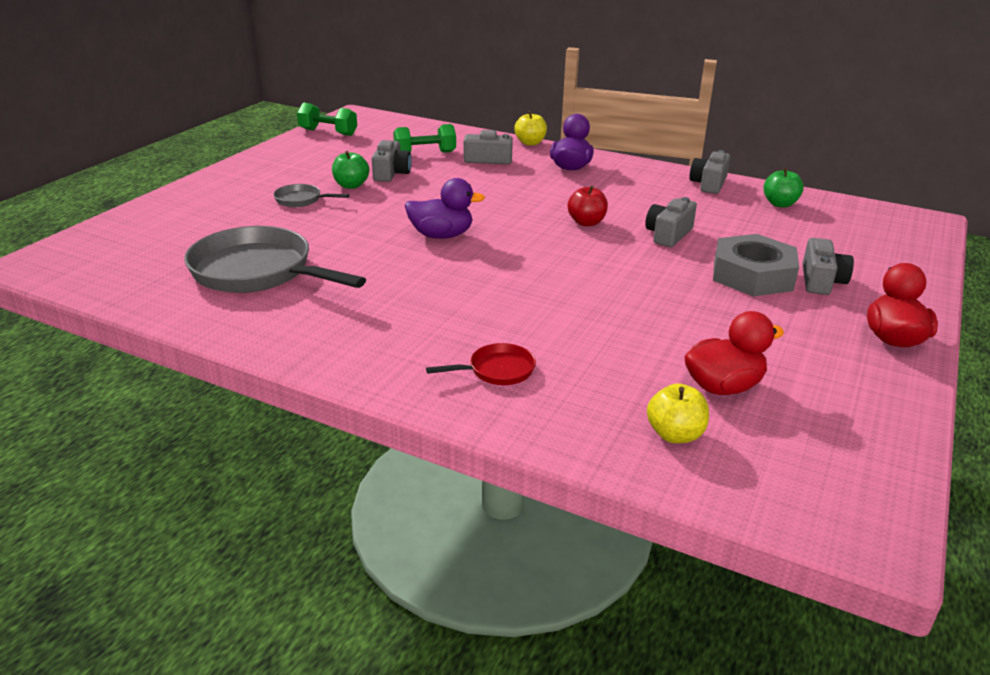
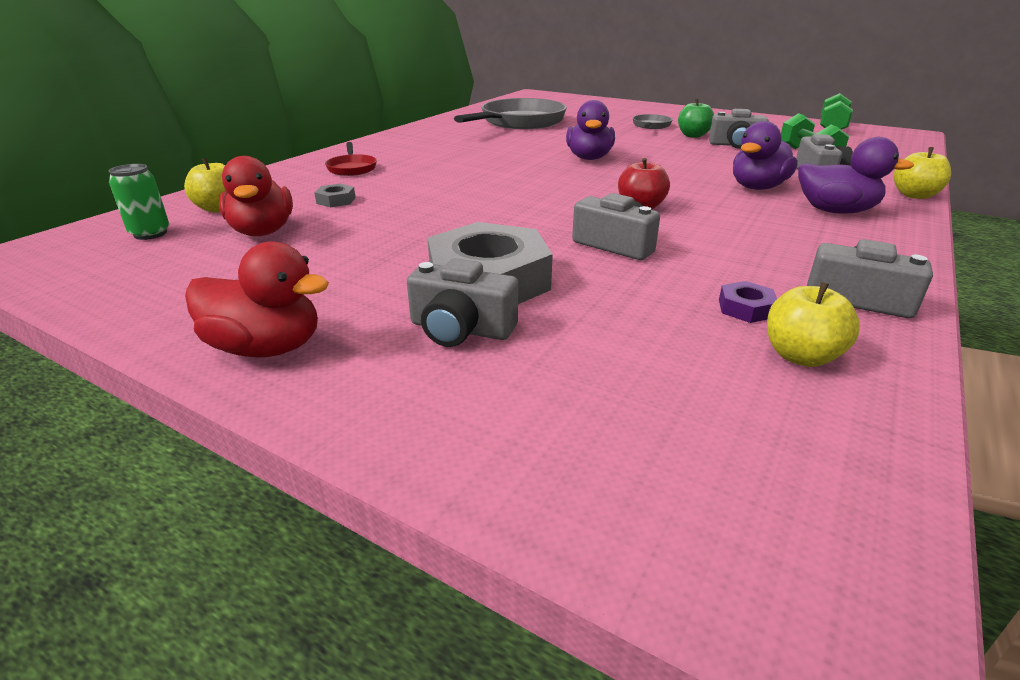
camera: 95 degrees right, 0 degrees up
(524, 181) = (757, 188): none -> purple duck
(619, 361) = (336, 200): none -> grey nut
(738, 209) = (746, 308): none -> purple nut
(767, 459) = (150, 234): none -> green can
(780, 204) = (800, 356): green apple -> yellow apple

